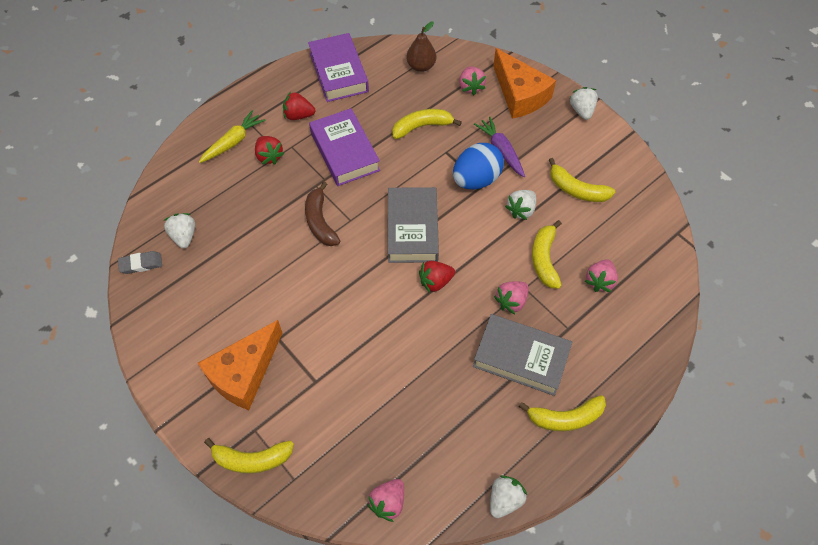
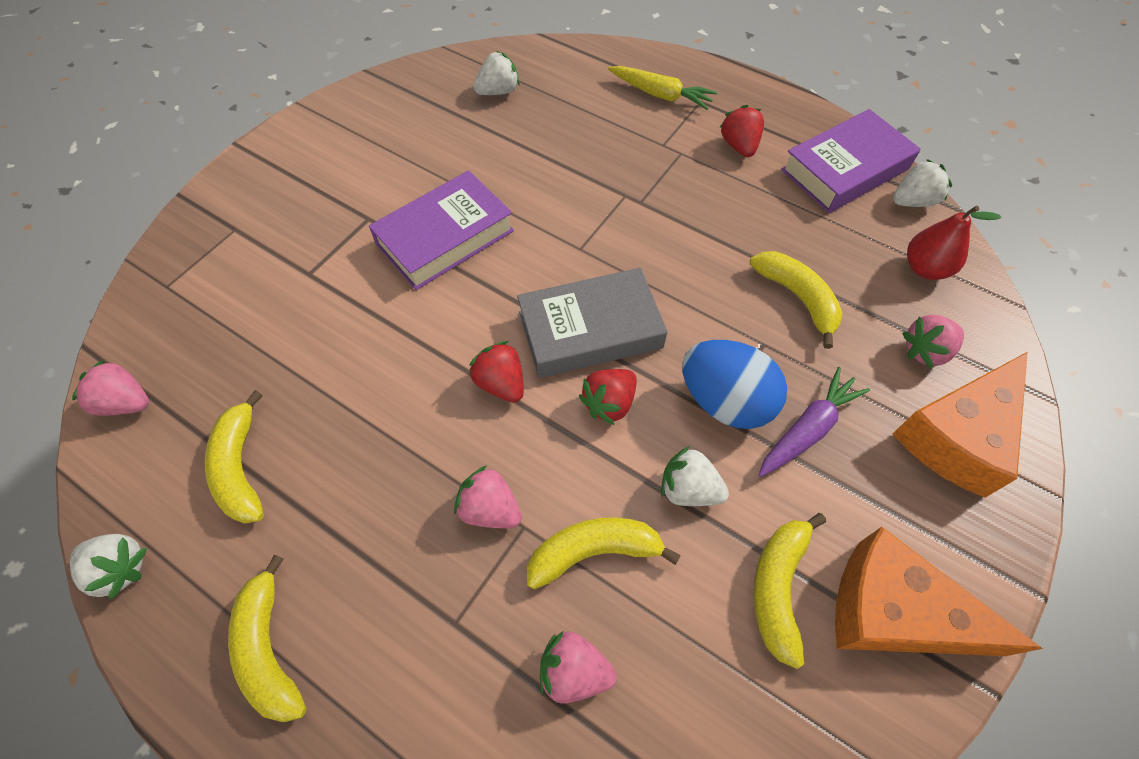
camera: 75 degrees right, 0 degrees up
(141, 264) = (448, 68): grey eraser -> none
(244, 373) = (313, 198): orange cheese -> orange cheese (895, 612)
(252, 459) = (194, 237): yellow banana -> yellow banana (241, 467)
(269, 156) = (653, 135): red strawberry -> red strawberry (609, 403)
(320, 221) = (565, 215): brown banana -> none
(344, 152) = (699, 212): purple book -> purple book (445, 237)
(421, 66) = (925, 268): brown pear -> red pear
(521, 357) = (381, 546): grey book -> none
(582, 110) = (987, 564): white strawberry -> white strawberry (912, 201)

